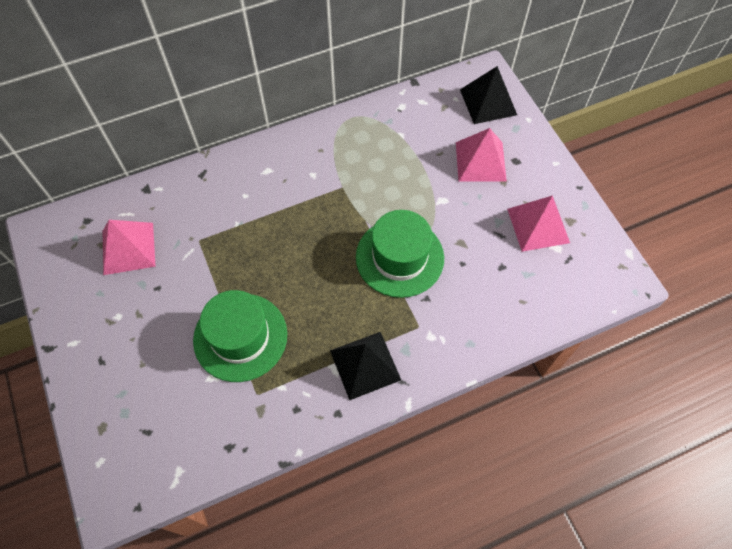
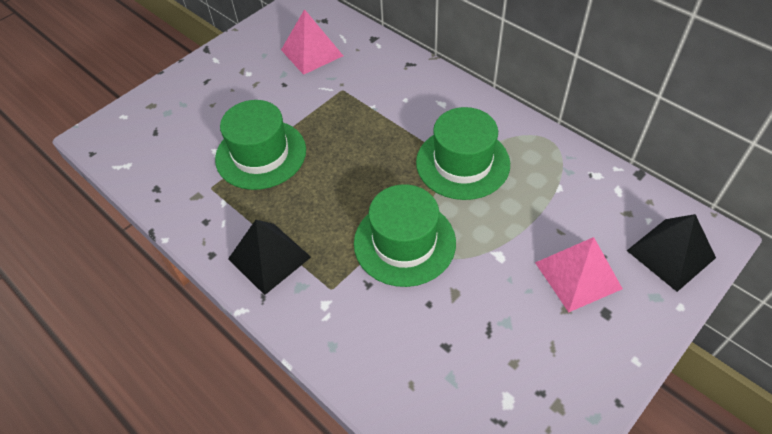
camera: 70 degrees right, 10 degrees down
(342, 184) = (462, 163): none -> green hat
(538, 225) = (527, 369): pink pyramid -> none

